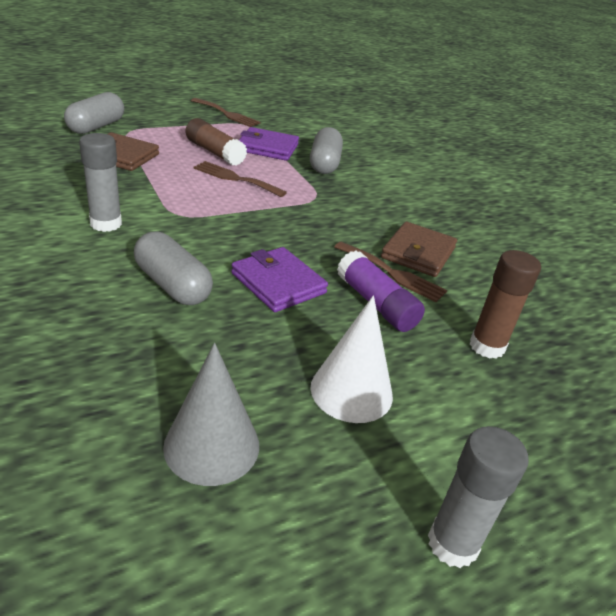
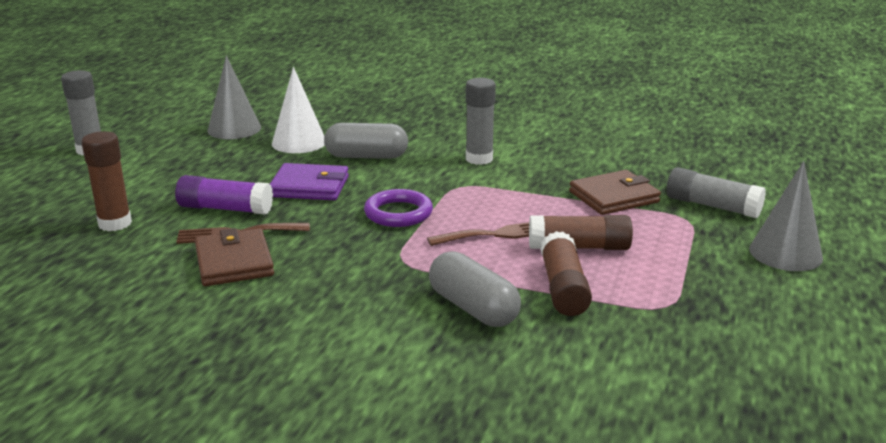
camera: 140 degrees right, 10 degrees down
(96, 127) = (712, 206): grey capsule -> grey glue stick
(142, 105) = (785, 253): none -> grey cone
(227, 114) = (719, 307): brown fork -> none
(260, 222) = (398, 213): none -> purple ring
(267, 147) = (563, 288): purple wallet -> brown glue stick
(351, 391) = (190, 167): white cone -> white cone (299, 142)

